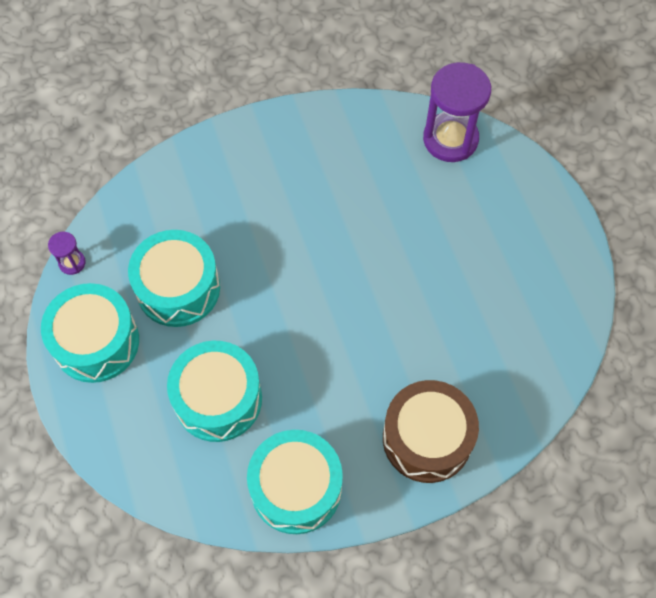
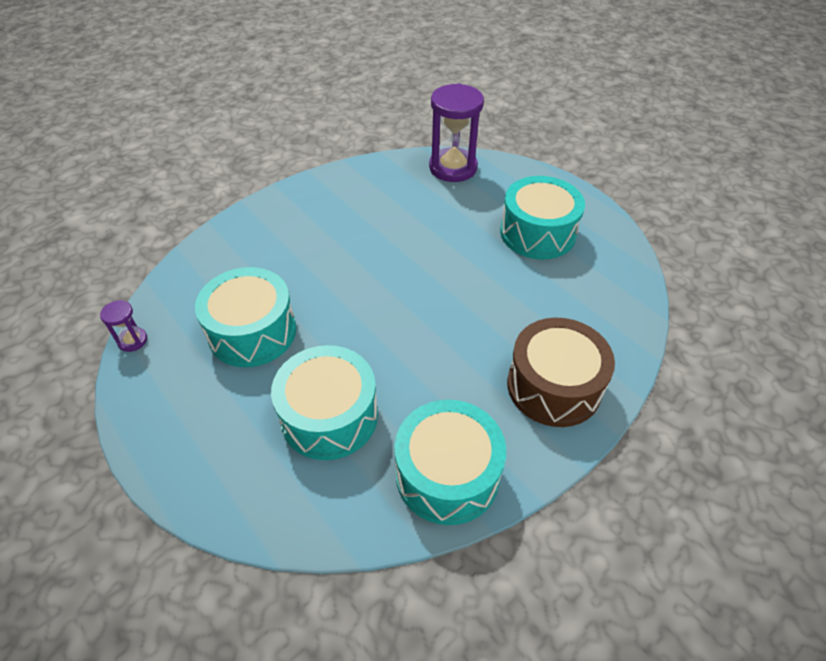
camera: 20 degrees left, 15 degrees down
(96, 342) = (178, 403): turquoise drum -> turquoise drum (537, 233)

